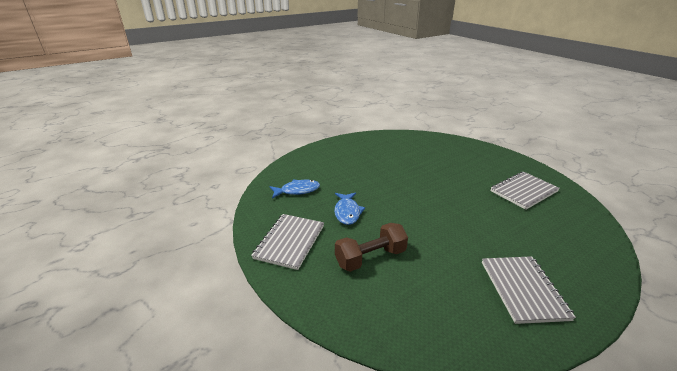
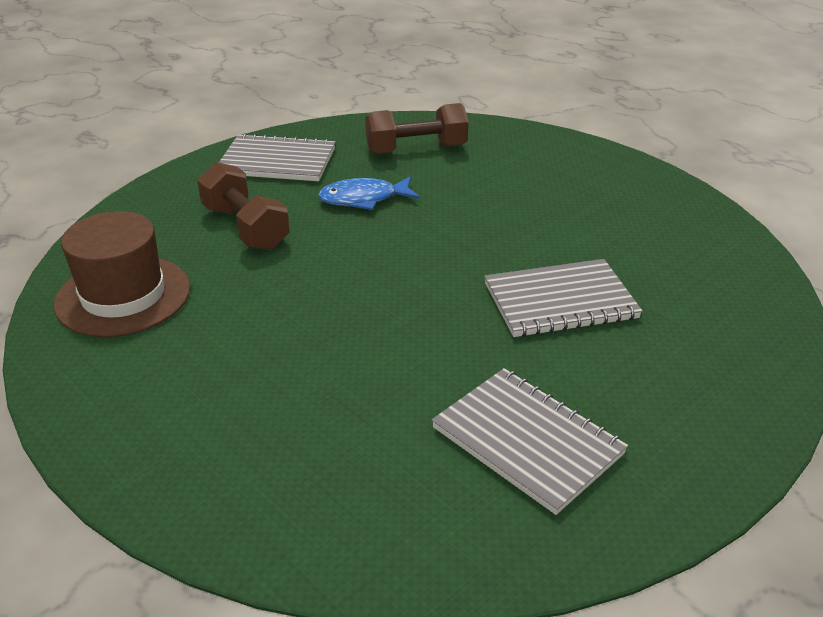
camera: 80 degrees right, 5 degrees up
(297, 191) = (416, 149): blue fish -> brown dumbbell
(447, 314) = (123, 296): none -> brown hat
(523, 290) = (166, 381): grey notebook -> grey notebook (560, 301)

